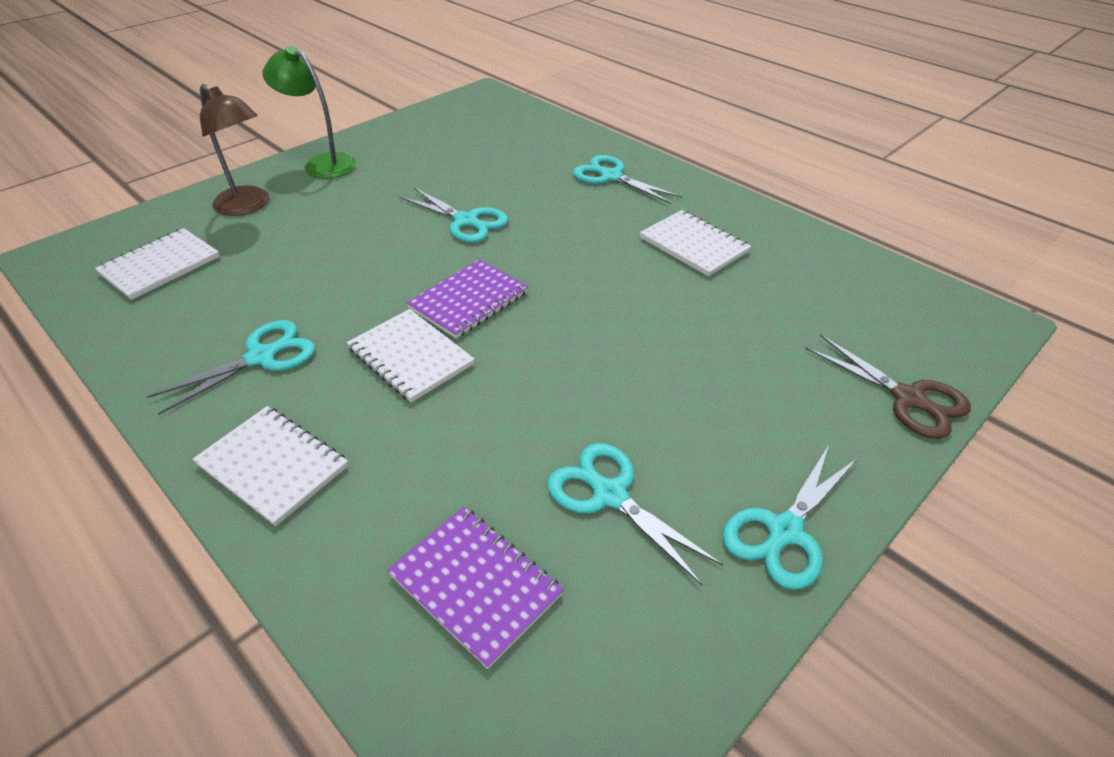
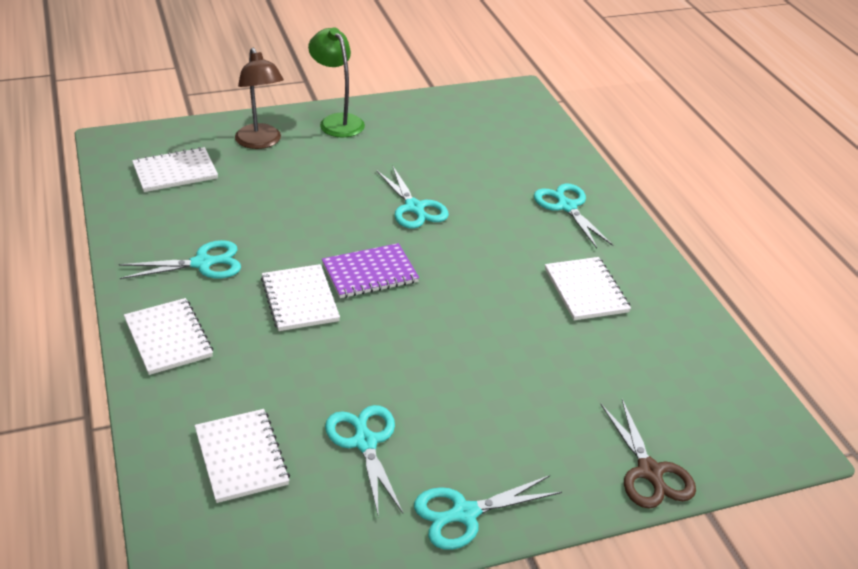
camera: 25 degrees right, 5 degrees down
(475, 585) = (241, 457): purple notebook -> white notebook

